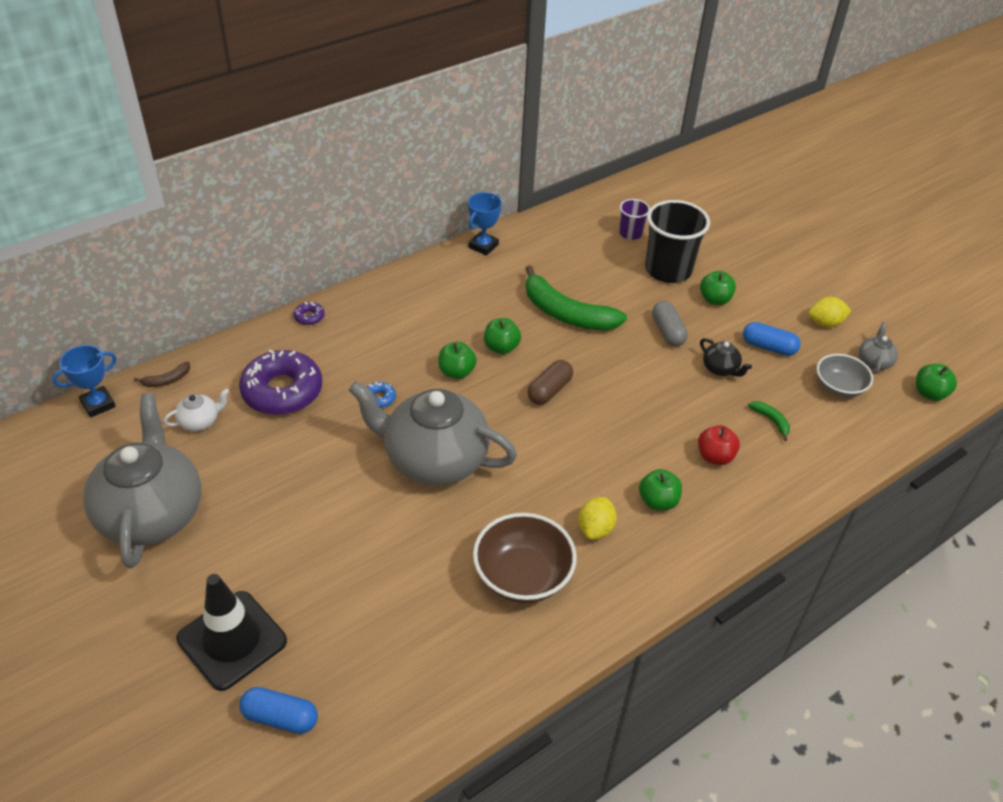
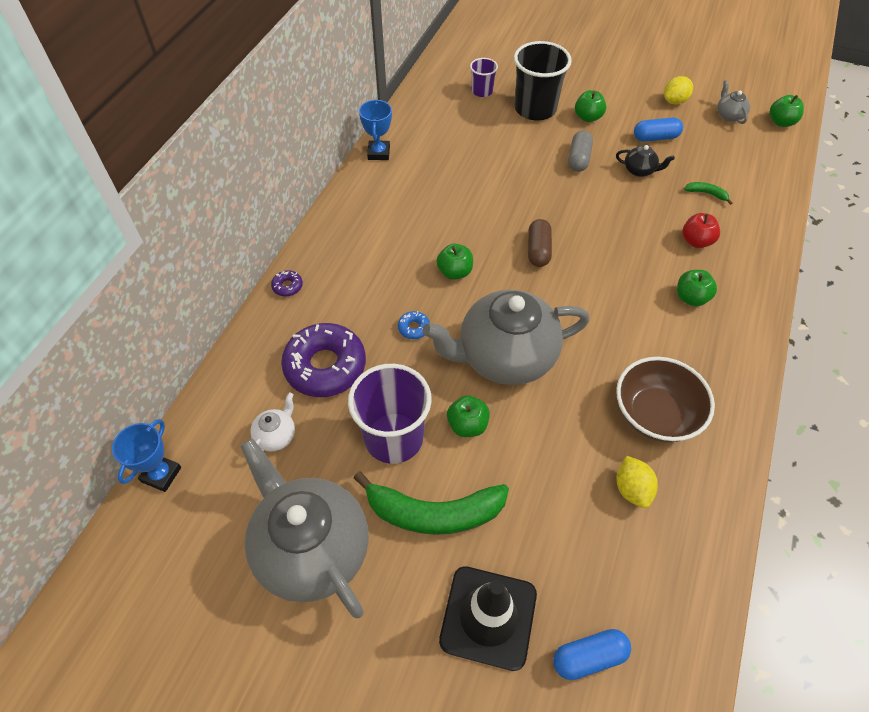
camera: 30 degrees left, 10 degrees up
(167, 380) = (208, 414): brown banana -> none
(284, 471) = (394, 438): none -> purple cup
(501, 347) = (470, 233): green apple -> green apple (467, 425)
(566, 313) = (493, 180): green banana -> green banana (433, 512)
(595, 529) = (670, 345): yellow lemon -> yellow lemon (632, 489)
(667, 332) = (578, 159): grey capsule -> grey capsule turned 60 degrees clockwise
(838, 387) = (725, 146): grey bowl -> none

